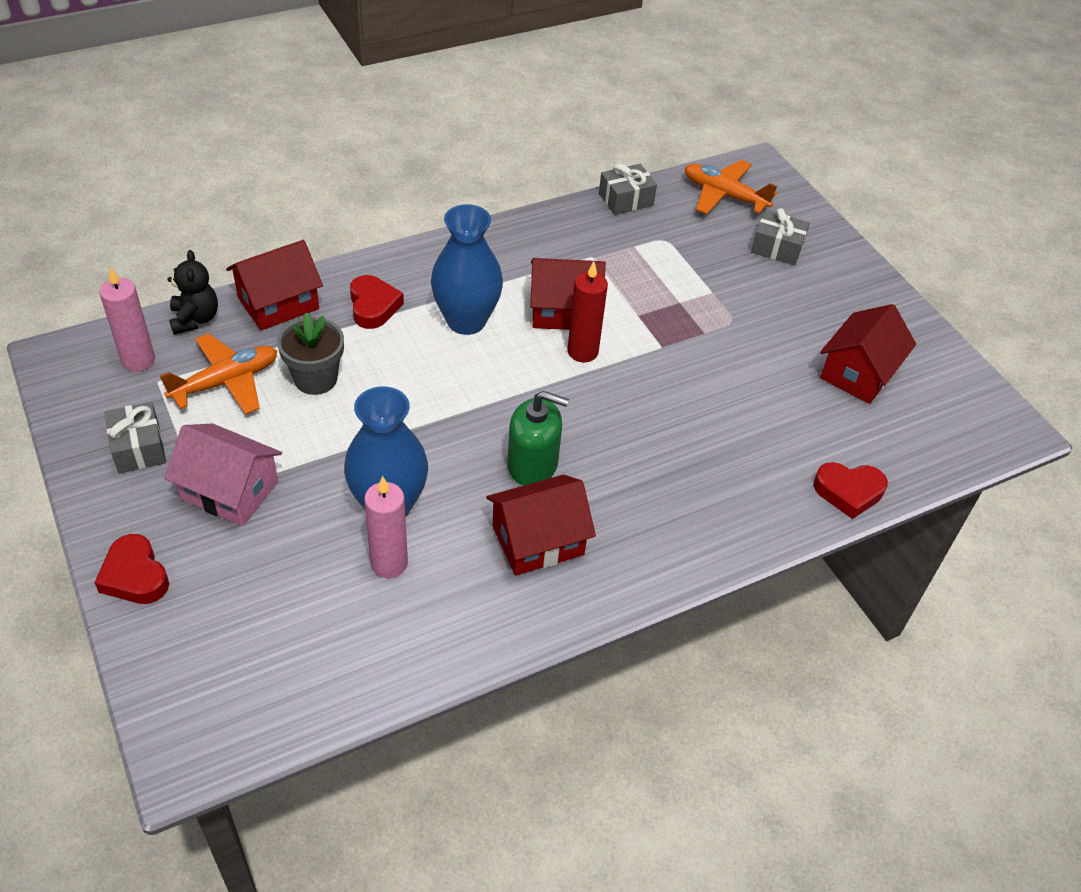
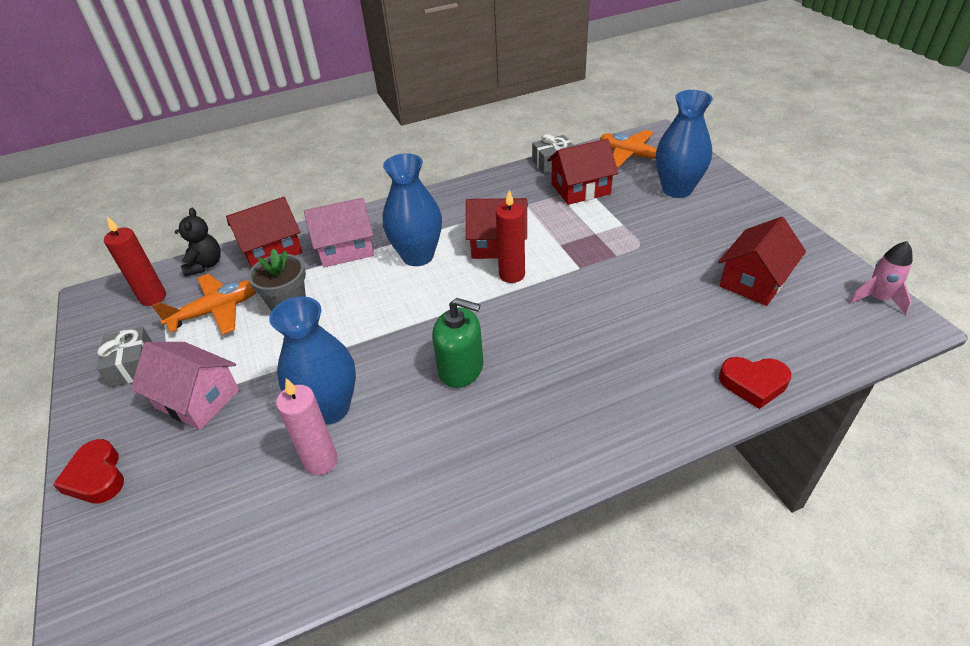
camera: 10 degrees right, 5 degrees down
(138, 360) = (153, 297): pink candle -> red candle
(373, 306) = (345, 249): red heart -> pink house
(538, 540) = (459, 436): red house -> red house (580, 189)
(777, 248) = (677, 189): grey gift -> blue vase
(987, 401) = (877, 299): none -> pink rocket

